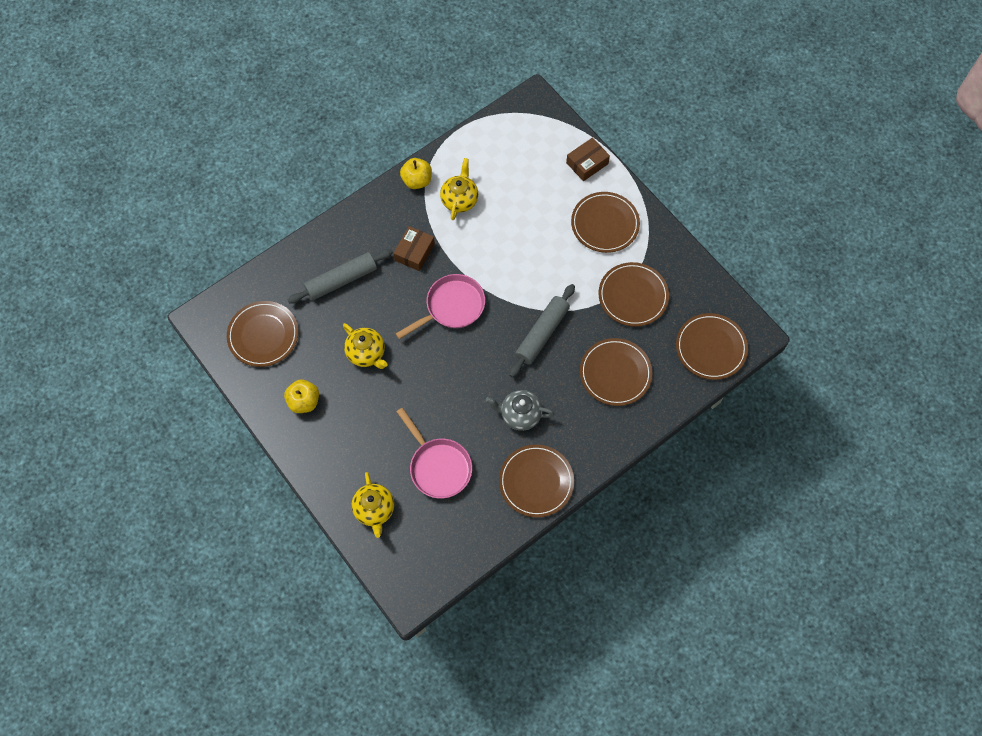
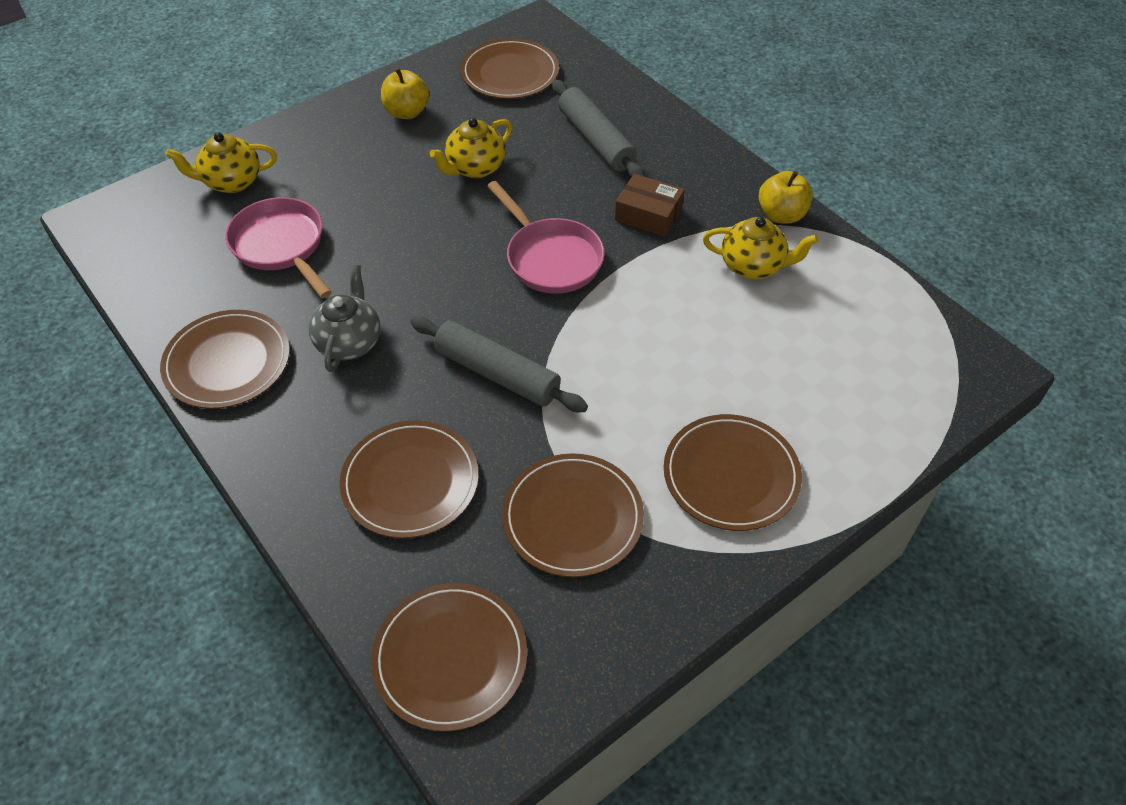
camera: 90 degrees right, 15 degrees down
(438, 466) = (281, 246): pink pan -> pink pan turned 90 degrees clockwise
(587, 163) = (865, 449): brown box -> none

